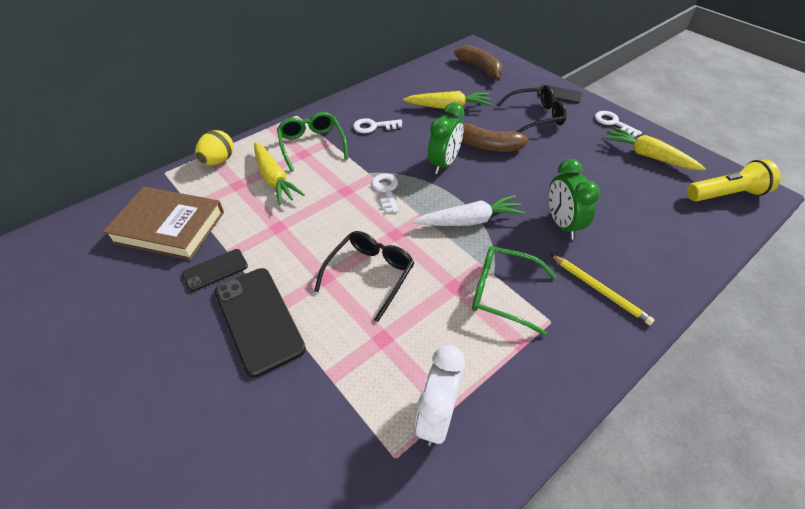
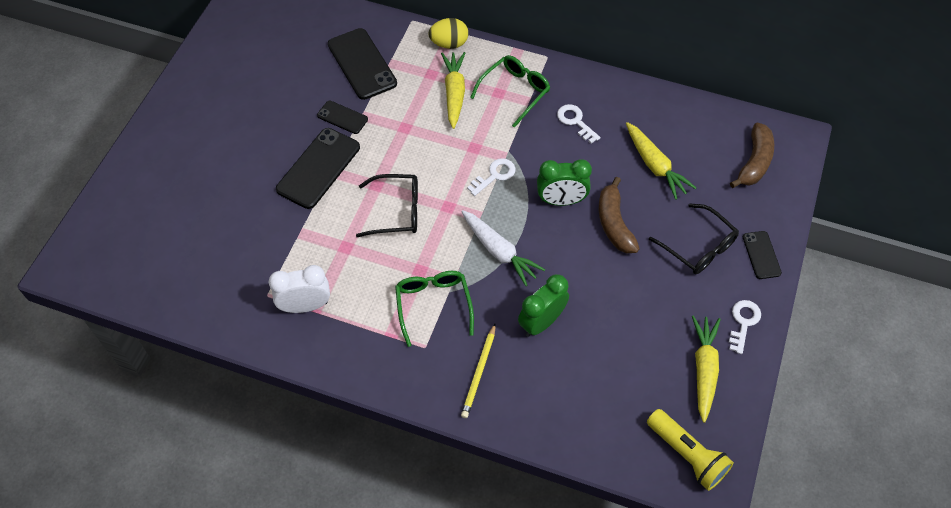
camera: 60 degrees right, 10 degrees up
(169, 227) = (362, 64): brown book -> black phone
(274, 179) = (454, 93): yellow carrot -> yellow carrot turned 150 degrees clockwise

